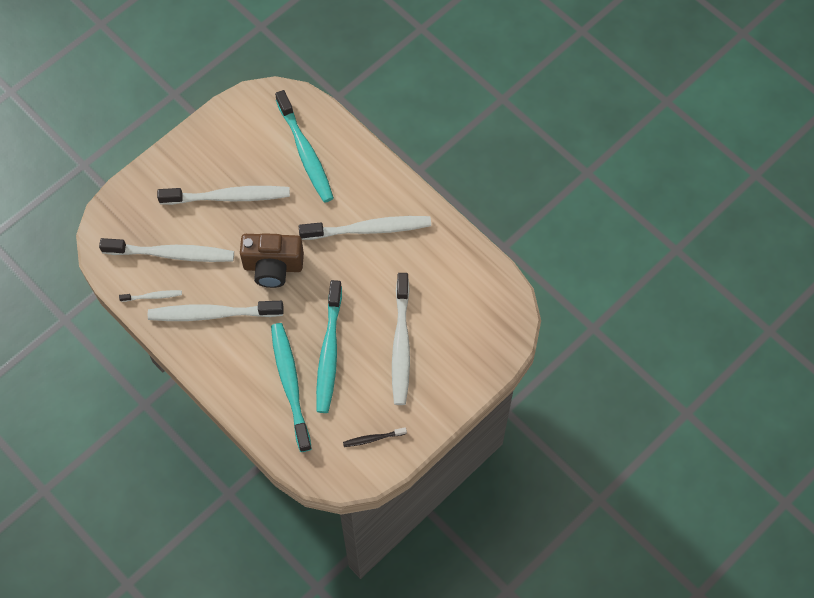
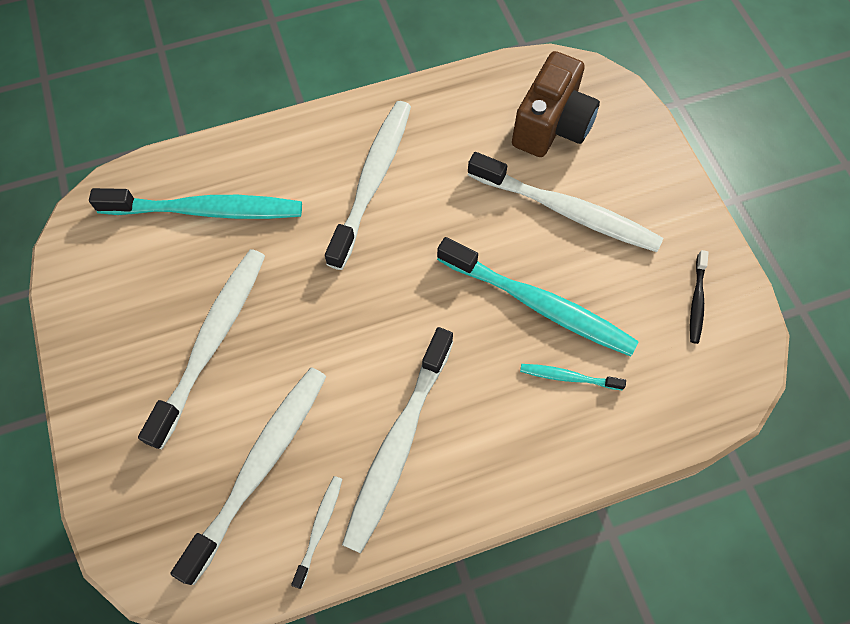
camera: 65 degrees left, 0 degrees up
(273, 267) = (364, 325): brown camera -> brown camera (551, 126)
(290, 384) = (568, 377): turquoise toothbrush -> turquoise toothbrush, size x0.46

